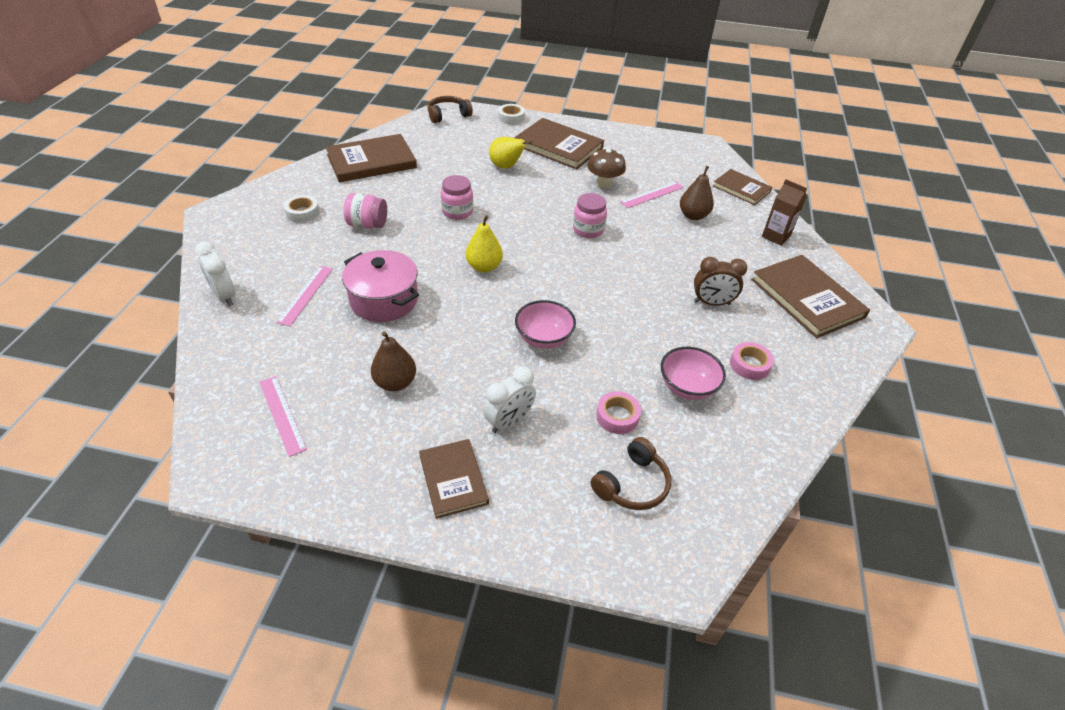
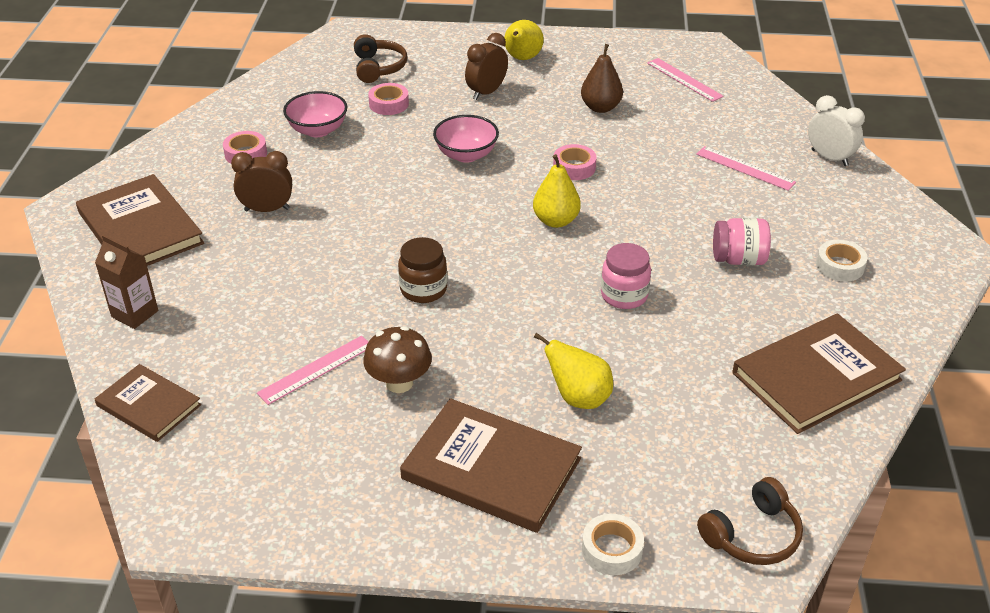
camera: 175 degrees right, 5 degrees down
(305, 295) = (745, 168): pink ruler -> pink ruler turned 60 degrees counterclockwise
(384, 300) = (655, 172): pink pot -> none
(451, 313) = (574, 167): none -> pink tape
(453, 479) = (522, 58): brown book -> yellow pear
(509, 421) = (486, 92): white clock -> brown clock
(588, 230) = (423, 290): pink jar -> brown jar
(632, 484) = (378, 67): brown headphones -> brown headphones turned 135 degrees clockwise
(693, 216) = (255, 335): brown pear -> none

